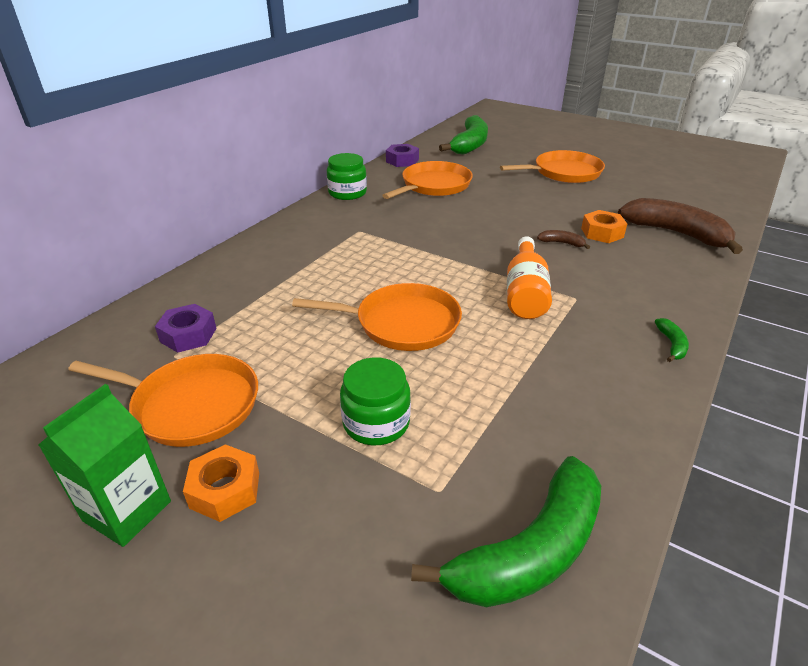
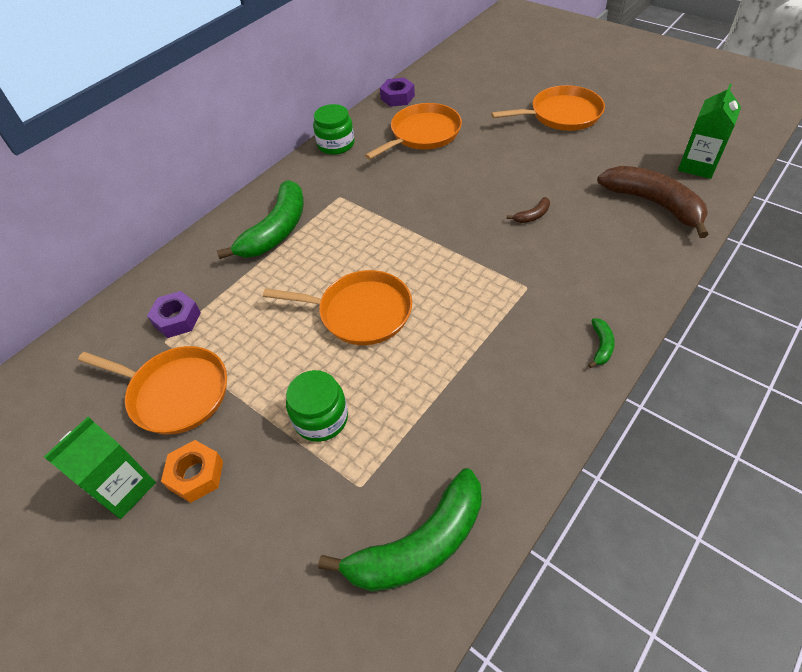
camera: 10 degrees right, 15 degrees up
(470, 144) = (472, 72): green banana -> green banana (276, 230)
(525, 293) = (480, 279): orange bottle -> none
(562, 243) = (532, 216): brown banana -> brown banana turned 120 degrees clockwise
(602, 233) = (577, 202): orange nut -> none
(704, 206) = (697, 166): none -> green carton

